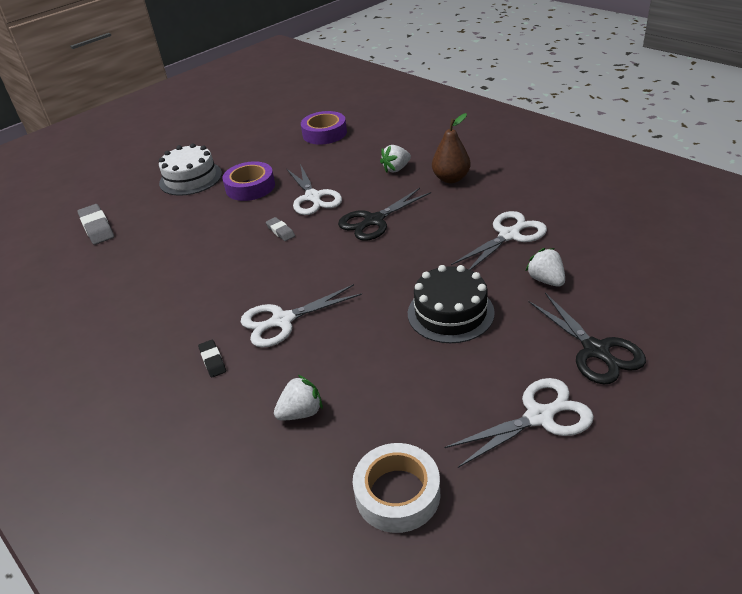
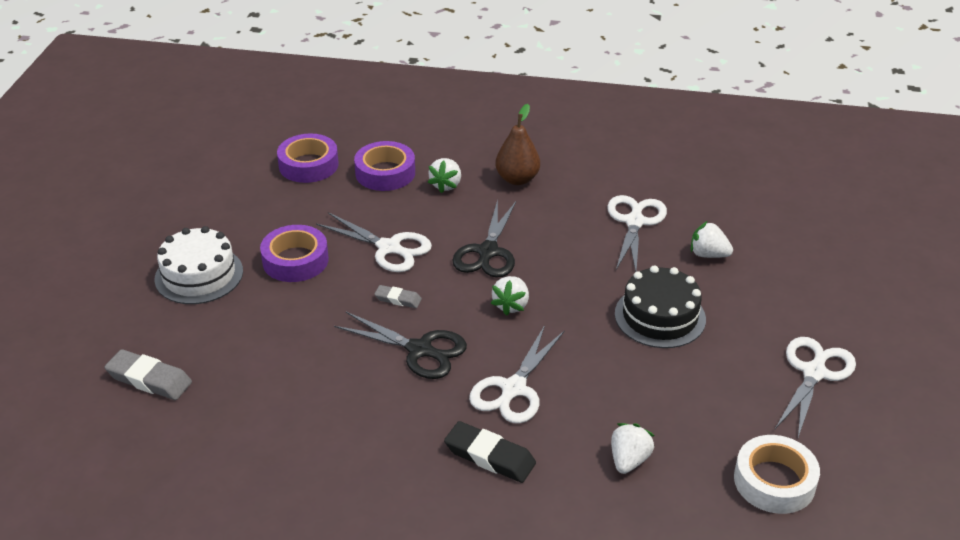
camera: 40 degrees left, 0 degrees up
(212, 360) = (489, 456): black eraser -> black eraser, size x1.73
(348, 262) = (511, 305): none -> white strawberry
(365, 150) = (385, 173): none -> purple tape
(596, 351) = (803, 301): black scissors -> black scissors (420, 350)

